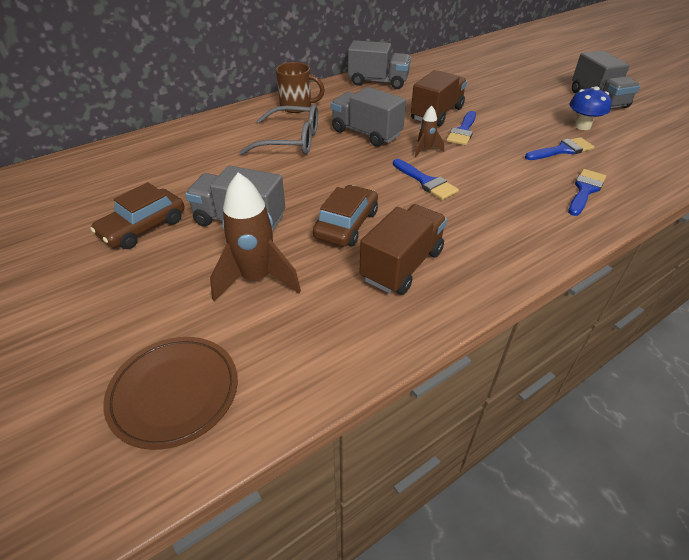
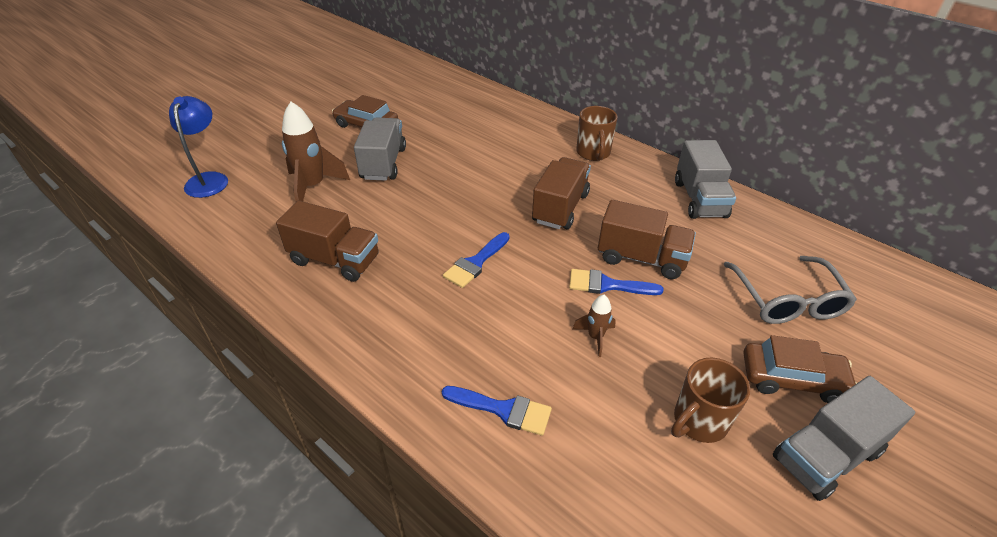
camera: 75 degrees right, 0 degrees up
(174, 393) = (209, 179): brown plate -> blue lamp
(292, 141) = (520, 164): grey glasses -> grey glasses (788, 301)
(346, 224) = (388, 219): brown car -> brown car (792, 378)
(366, 133) = (560, 208): grey truck -> brown truck
(425, 150) = (544, 256): brown rocket -> brown rocket (595, 337)
(562, 150) = (604, 390): blue brush -> none
(582, 126) = (698, 421): blue mushroom -> brown mug

